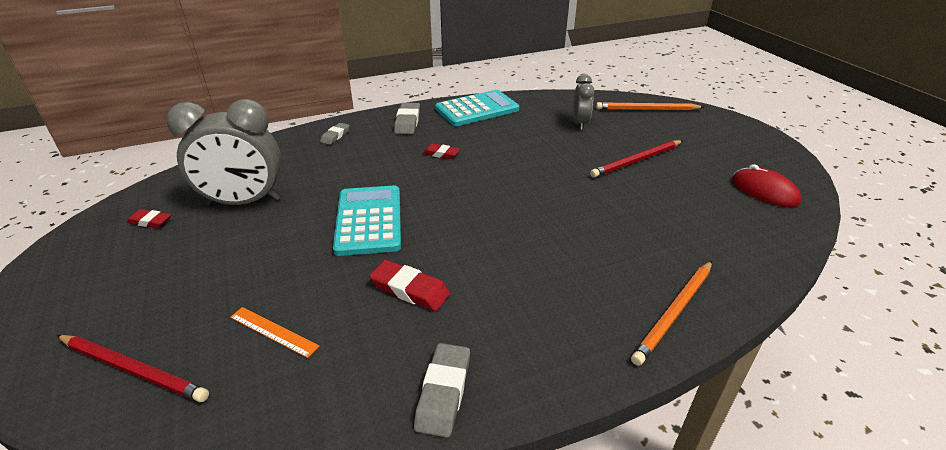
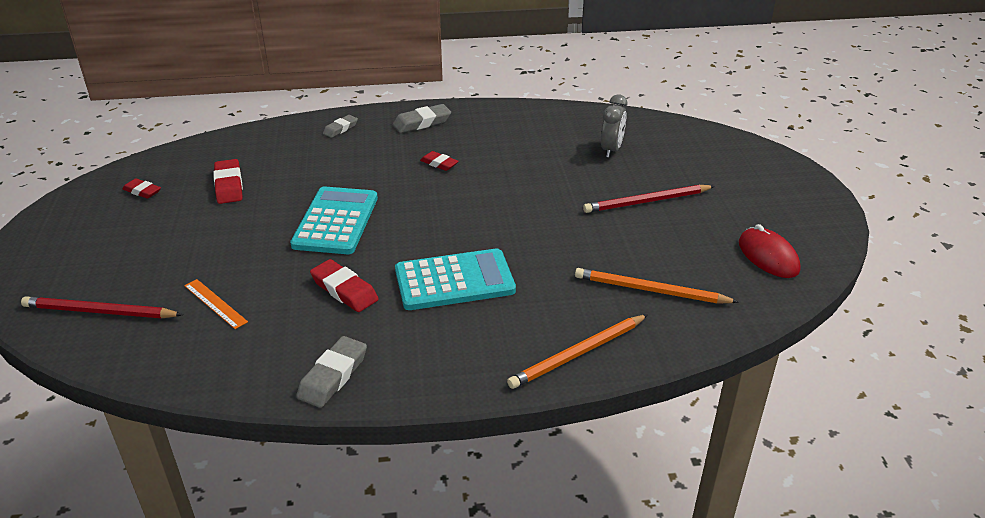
camera: 15 degrees right, 0 degrees up
(133, 369) = (99, 312): red pencil -> red pencil turned 150 degrees clockwise
(244, 202) = (229, 185): grey clock -> red eraser
(407, 122) = (422, 123): grey eraser -> grey eraser turned 45 degrees clockwise
(477, 109) = (505, 117): turquoise calculator -> turquoise calculator (454, 281)
(646, 109) = (702, 143): orange pencil -> orange pencil (650, 290)

